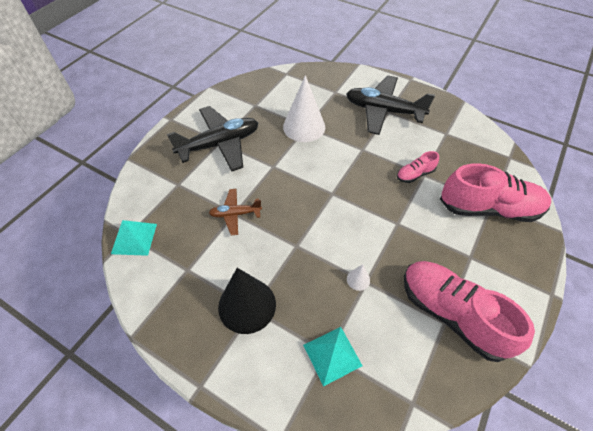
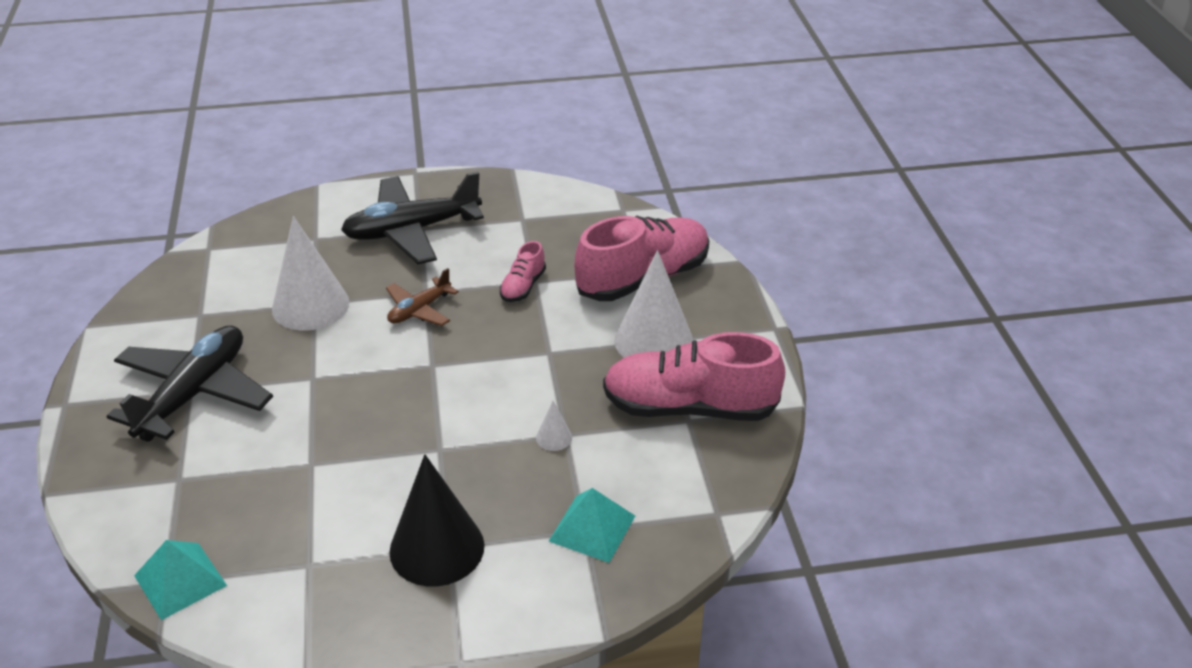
camera: 40 degrees left, 15 degrees down
(235, 214) = (314, 463): brown plane -> brown plane (419, 310)
(464, 253) = (653, 341): none -> white cone

